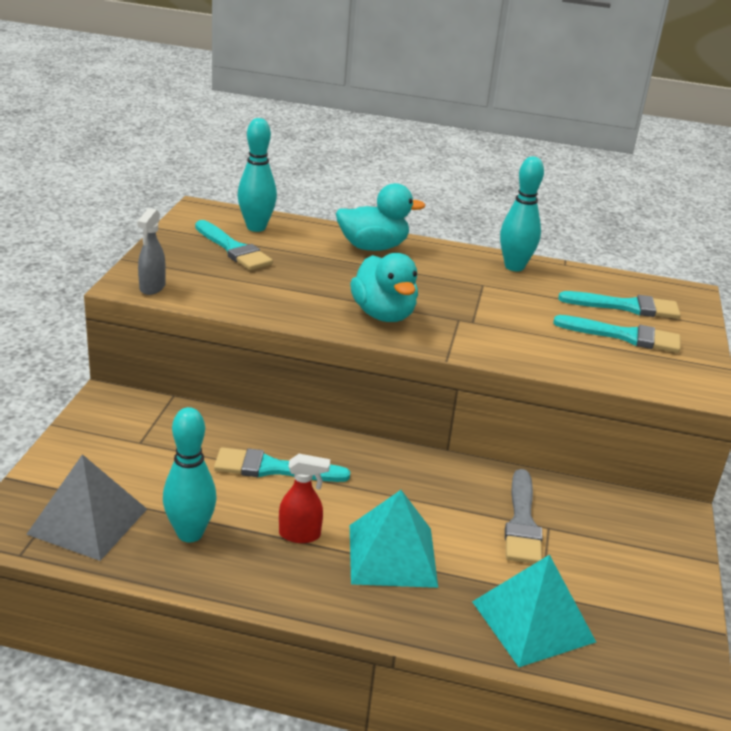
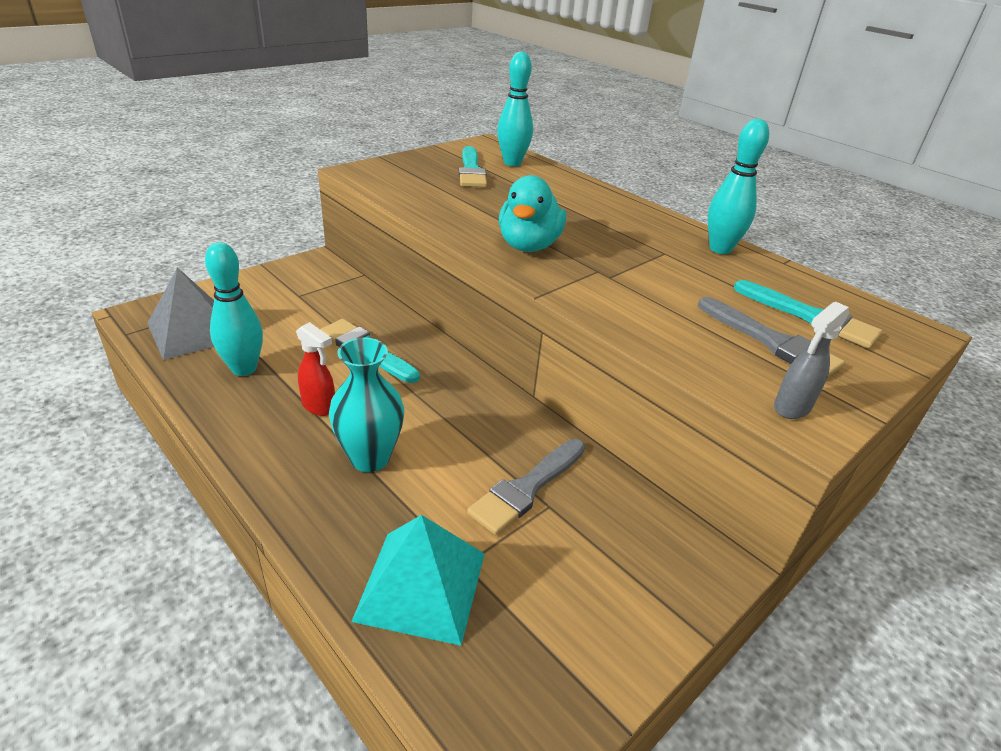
camera: 35 degrees right, 5 degrees up
(152, 288) = (369, 177): grey spray bottle -> grey spray bottle (791, 407)
(373, 247) = (594, 199): turquoise duck -> none
(392, 555) = (370, 458): turquoise pyramid -> turquoise vase
(624, 336) = (771, 342): turquoise brush -> grey brush

